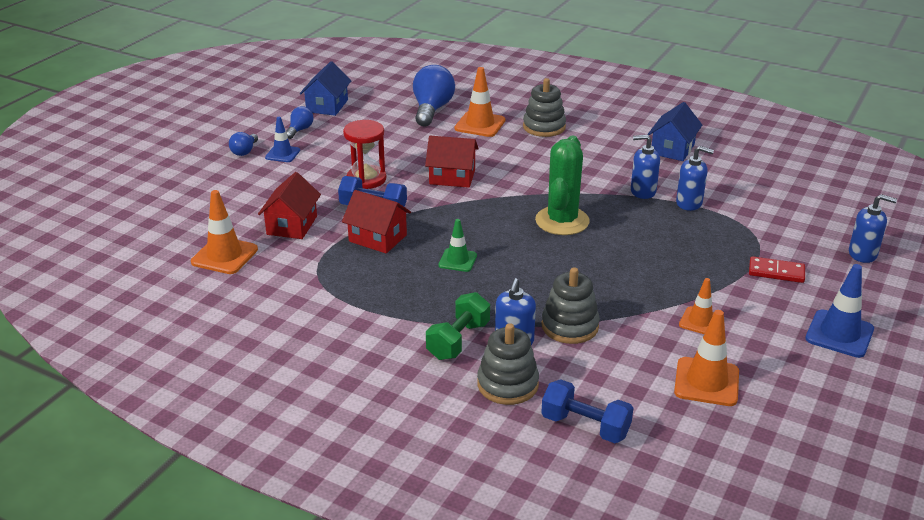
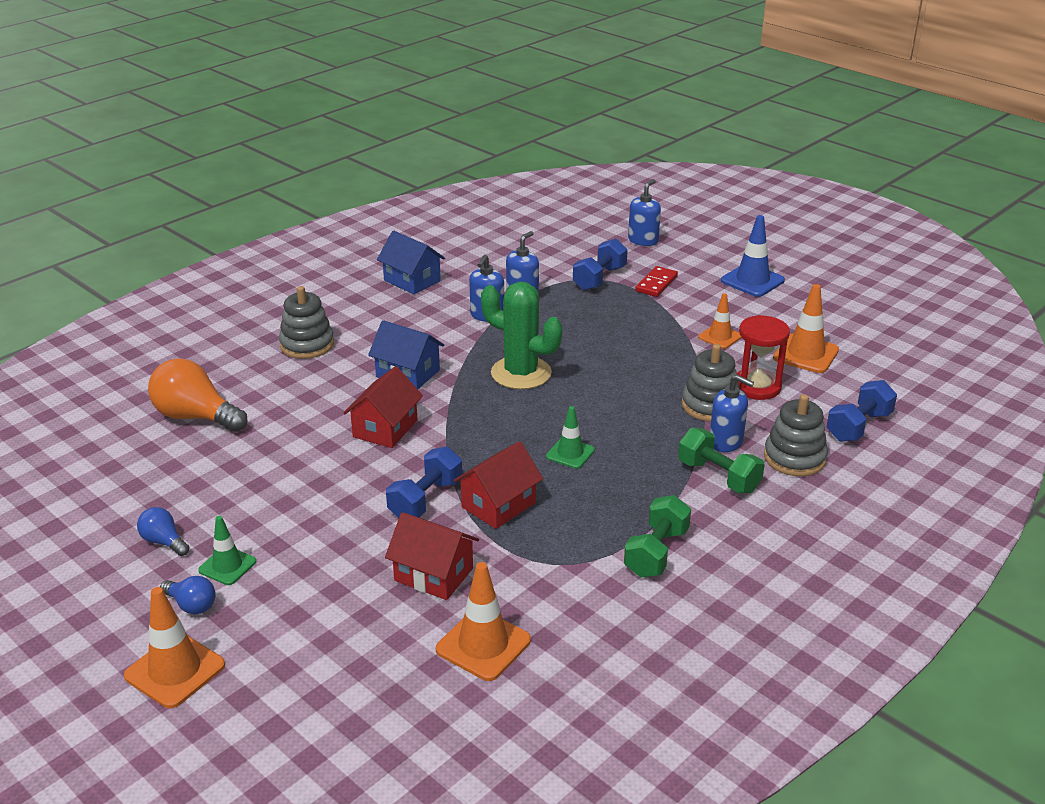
camera: 75 degrees left, 0 degrees up
(282, 154) = (227, 566): blue traffic cone -> green traffic cone
(327, 106) = (106, 507): blue house -> blue house (408, 373)
(342, 317) = (656, 552): none -> green dumbbell
(366, 179) = (349, 496): red hourglass -> red hourglass (757, 386)
(432, 109) = (196, 417): blue light bulb -> orange light bulb
(480, 124) = (266, 387): orange traffic cone -> orange traffic cone (175, 670)
(758, 238) = (599, 278): none -> blue dumbbell

